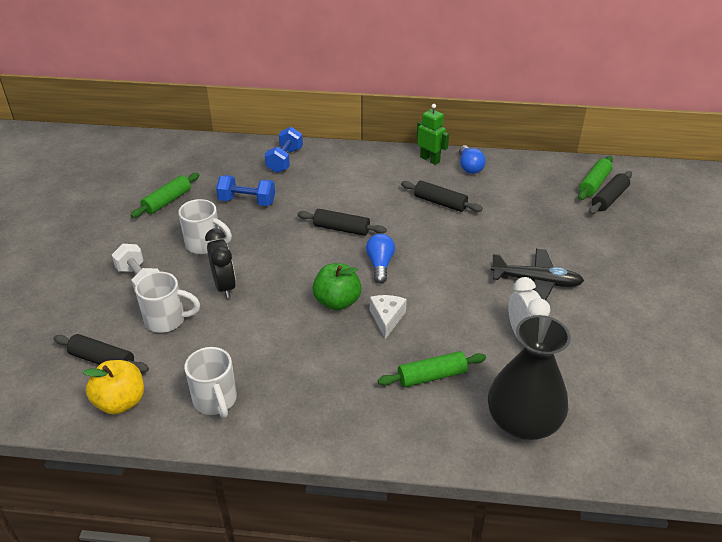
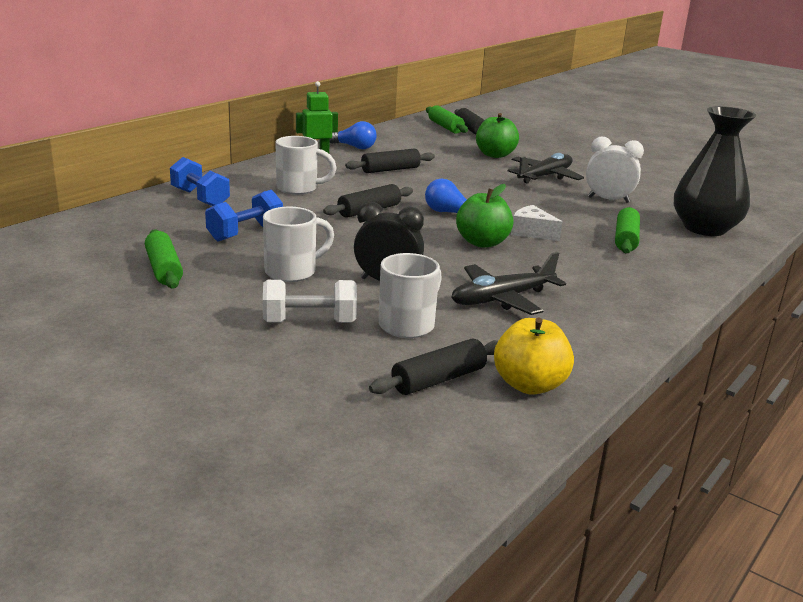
camera: 60 degrees left, 15 degrees down
(215, 401) = (576, 332): white mug -> white mug (299, 189)
(242, 346) = (502, 299): none -> black plane
(556, 236) = (495, 155): none -> green apple

